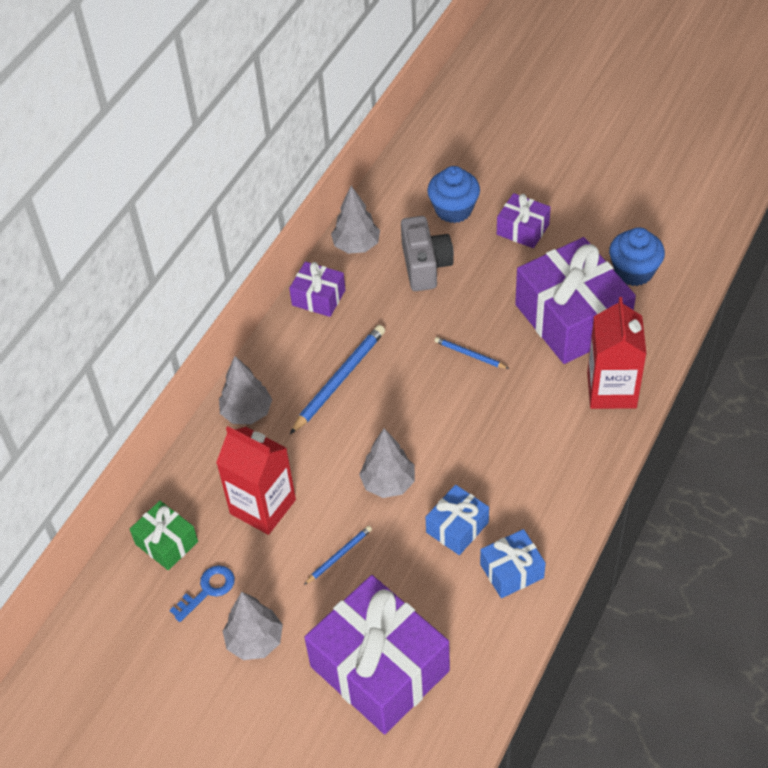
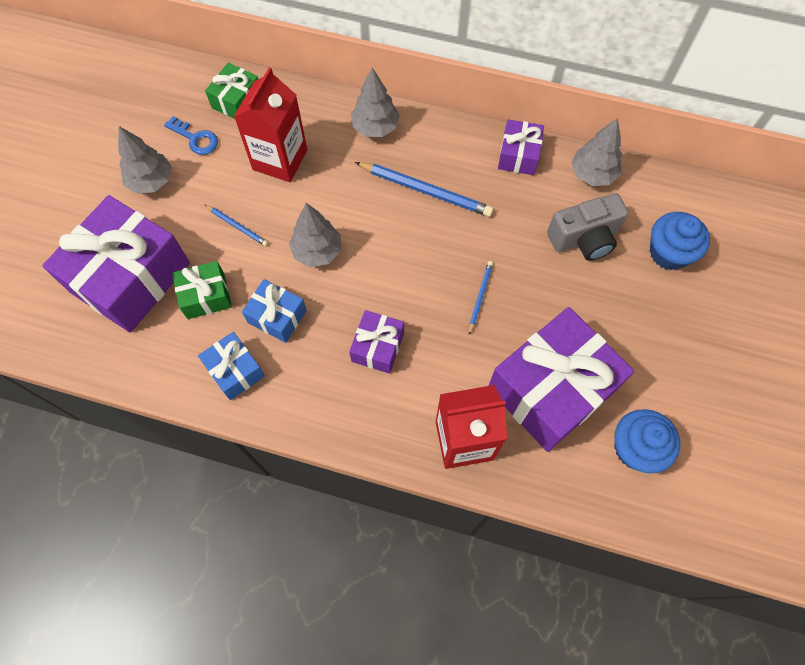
camera: 75 degrees right, 15 degrees up
(419, 592) = (206, 296): none -> green gift
(522, 229) = (662, 324): purple gift -> purple gift (377, 347)

